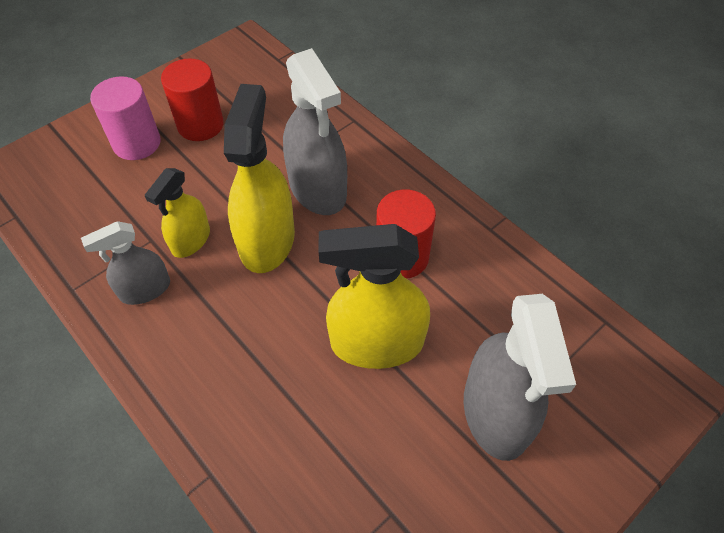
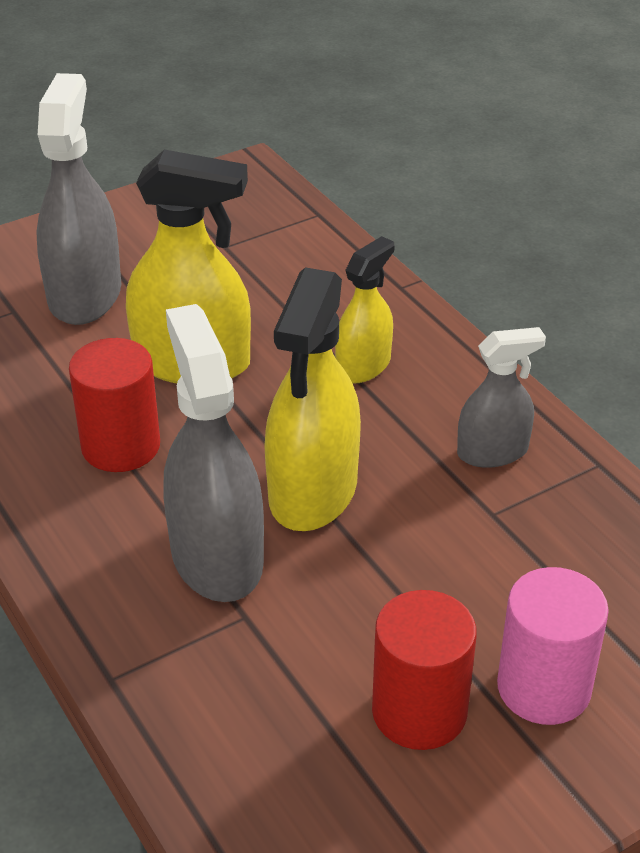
camera: 170 degrees left, 15 degrees down
(191, 240) = (430, 505): yellow spray bottle -> yellow spray bottle (363, 366)

